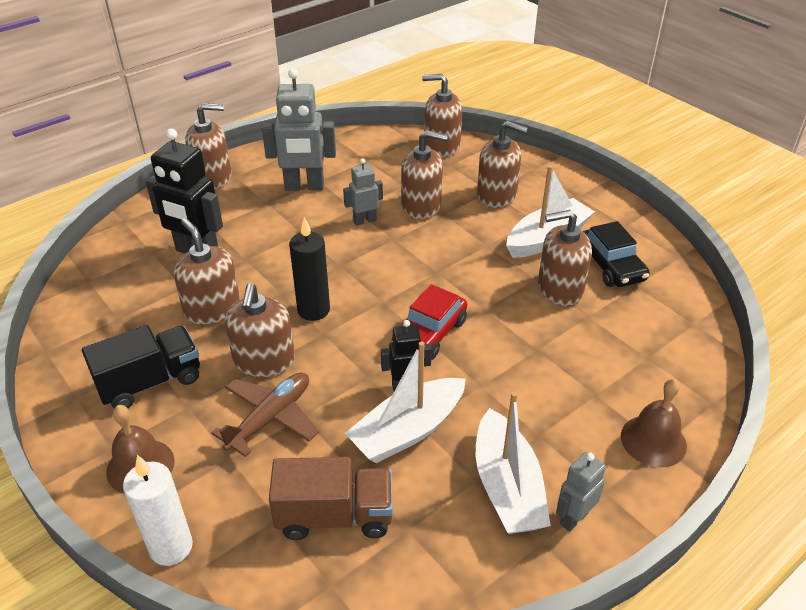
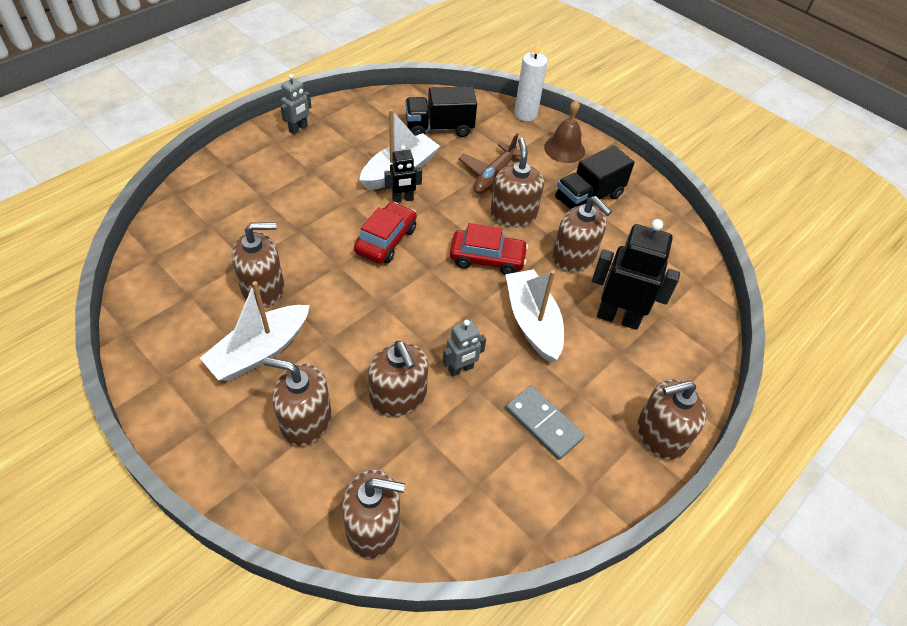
camera: 170 degrees right, 10 degrees up
(304, 187) = (543, 423): grey robot -> grey domino
(313, 310) = (487, 258): black candle -> red car
(335, 515) = (439, 128): brown truck -> black truck
(421, 206) = (398, 397): brown soap dispenser -> brown soap dispenser turned 120 degrees counterclockwise
(507, 486) = (336, 143): white boat -> white boat (532, 322)
(611, 266) = (203, 317): black car -> none
(653, 440) = (231, 168): brown bell -> none

